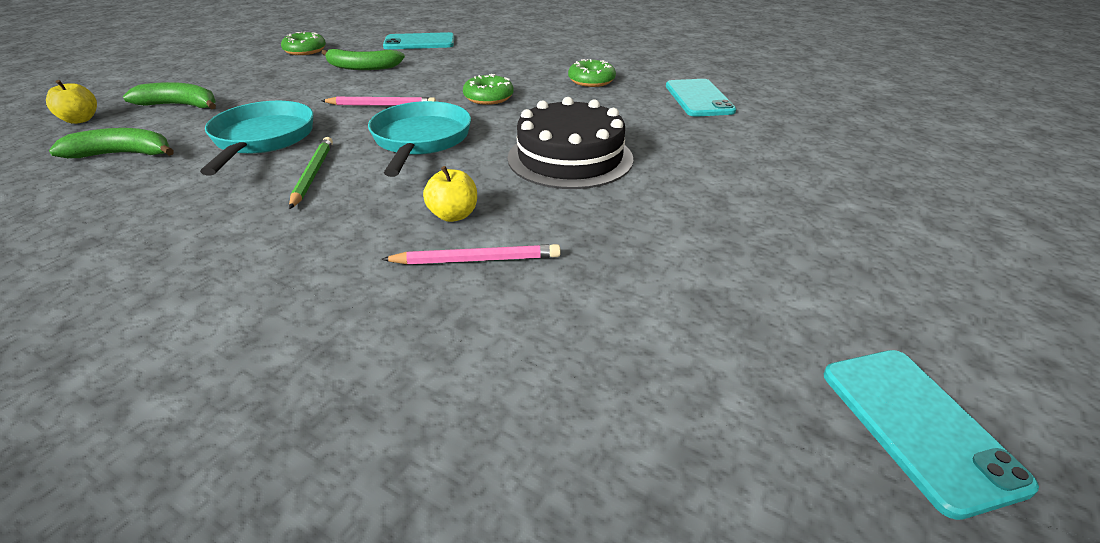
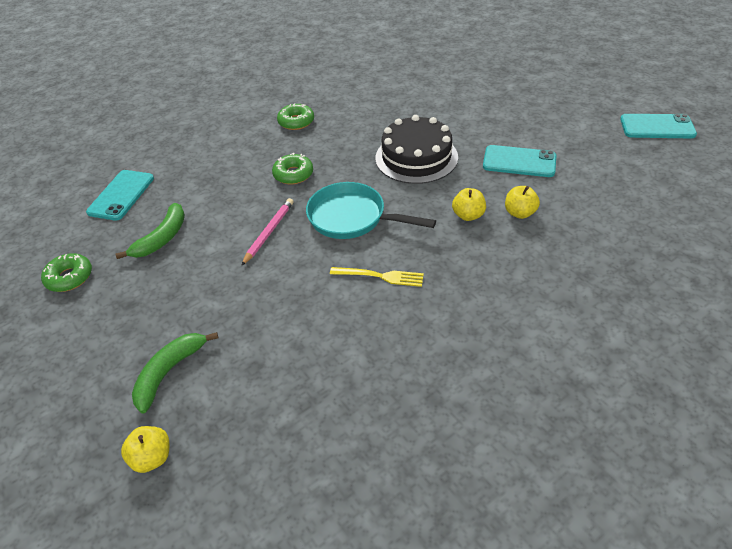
camera: 65 degrees left, 10 degrees up
(122, 154) = (273, 403): green banana -> none
(262, 139) = (297, 306): turquoise pan -> none
(312, 174) = (380, 276): green pencil -> yellow fork
(476, 260) = (519, 213): pink pencil -> yellow apple
(699, 98) = (359, 88): turquoise phone -> turquoise phone (519, 162)

